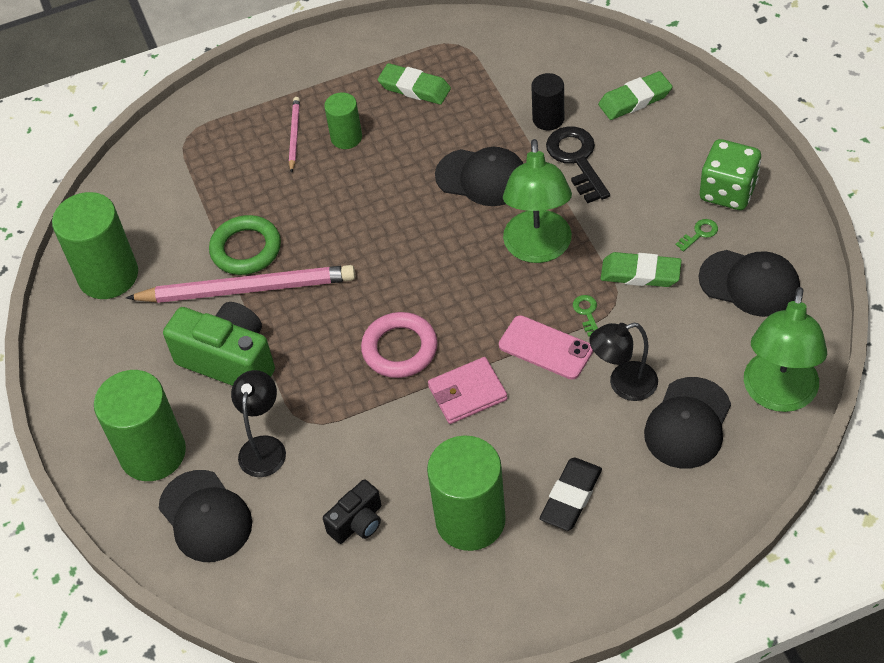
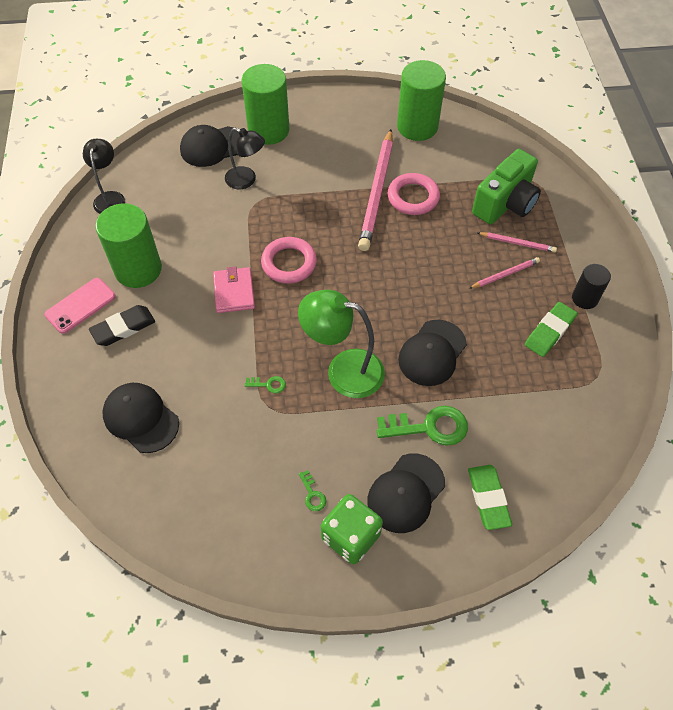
camera: 100 degrees right, 5 degrees up
(229, 360) = (321, 174): green camera -> green camera (505, 203)
(246, 249) = (413, 197): green ring -> pink ring
(346, 138) = (505, 274): green cylinder -> pink pencil
(358, 522) = (169, 214): black camera -> none
(545, 348) = (249, 348): pink phone -> pink phone (80, 305)
(548, 119) = (484, 420): black cylinder -> black cylinder (584, 298)
(571, 497) = (123, 328): black eraser -> black eraser turned 75 degrees counterclockwise
(576, 159) = (429, 427): black key -> green key
(623, 384) = (194, 388): black lamp -> black lamp (110, 198)
(640, 273) = (290, 434): green eraser -> none
(749, 283) = (245, 513): black cap -> black cap (406, 493)
(778, 395) = (132, 490): green lamp -> none

